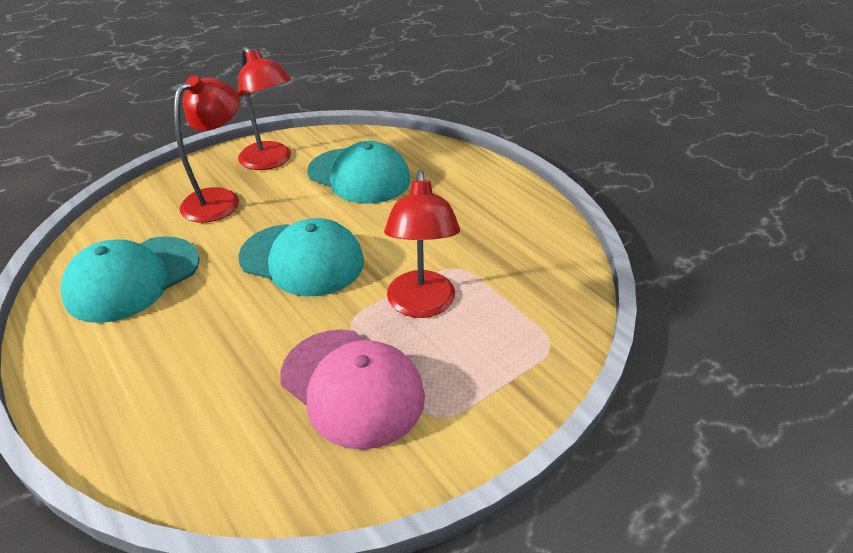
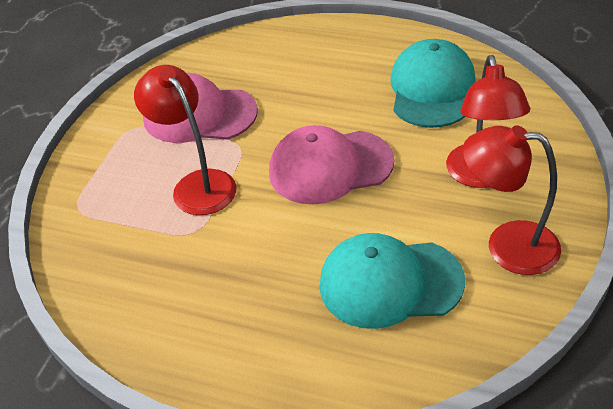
camera: 150 degrees right, 5 degrees up
(302, 259) = (330, 167): turquoise cap -> pink cap

